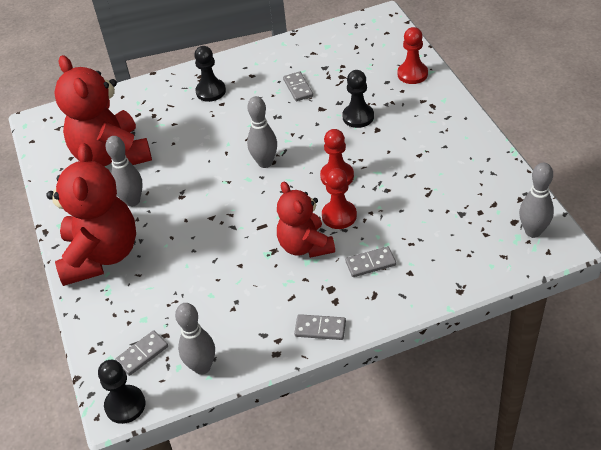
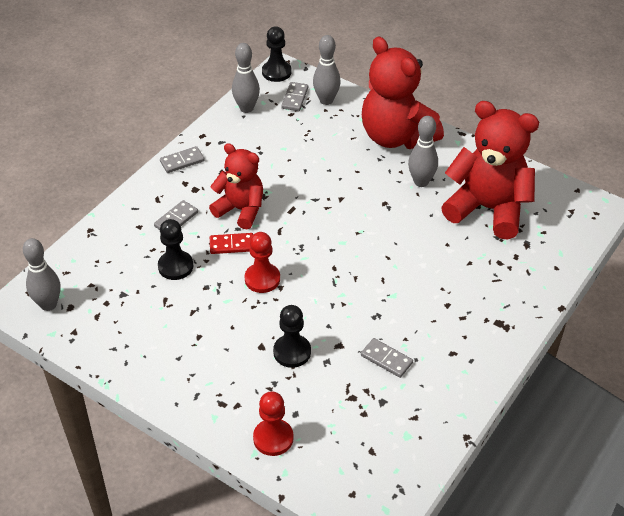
camera: 140 degrees right, 0 degrees up
(211, 91) = (473, 313): black pawn -> black pawn (175, 266)
(265, 163) = (341, 263): grey bowling pin -> grey bowling pin (326, 100)
(339, 216) = (232, 245): red pawn -> red domino

